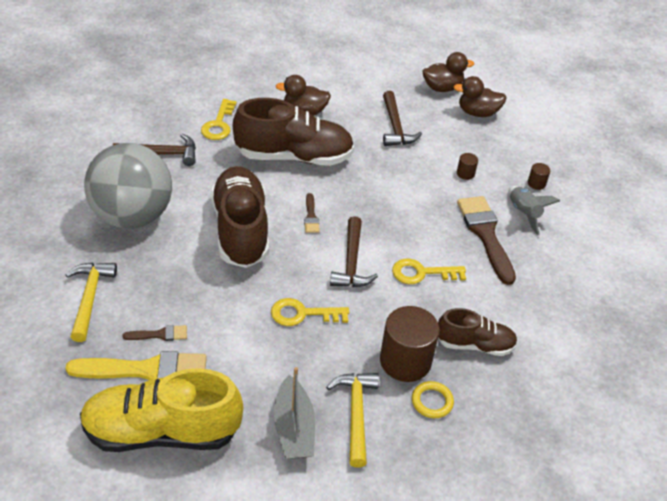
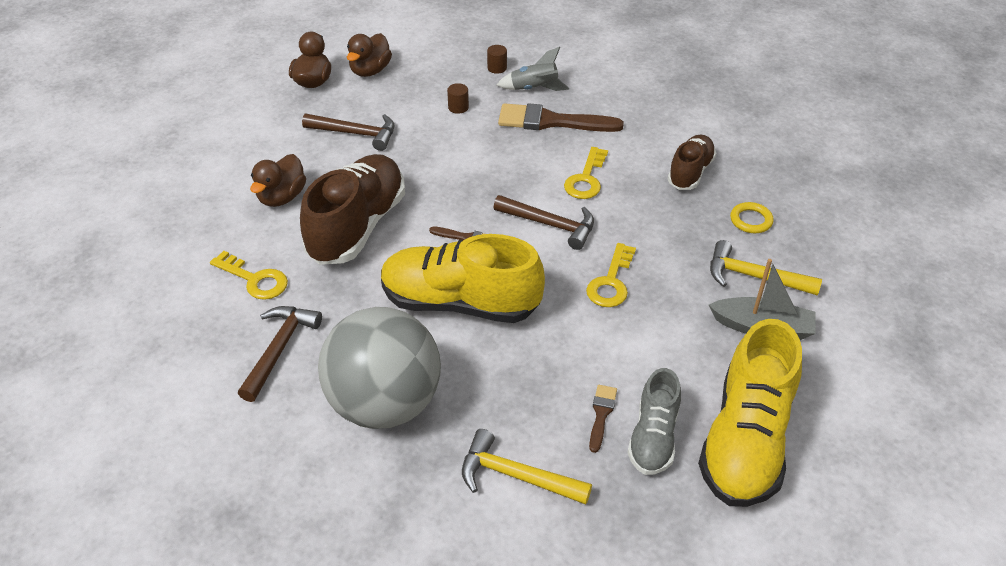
camera: 65 degrees left, 0 degrees up
(147, 370) = (653, 437): yellow brush -> grey shoe
(240, 230) = (460, 303): brown shoe -> yellow shoe
(405, 361) = (697, 224): brown cylinder -> none

